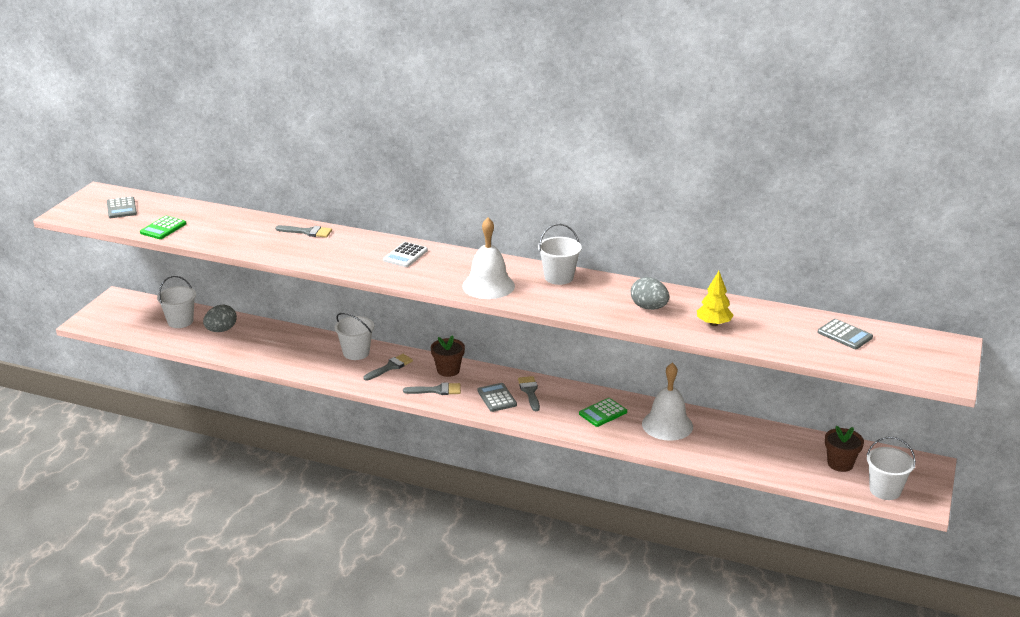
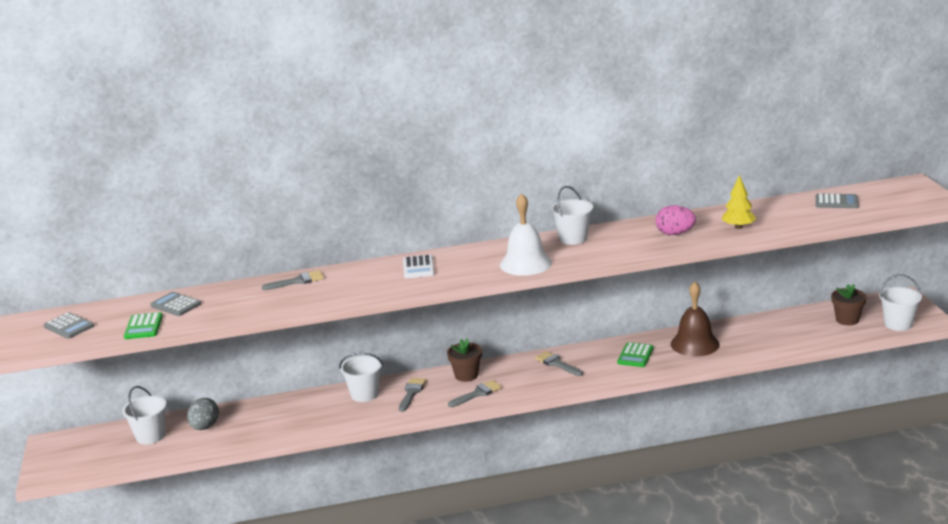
camera: 30 degrees left, 5 degrees down
(496, 398) = (536, 379): grey calculator -> grey calculator (176, 305)
(649, 307) = (675, 234): grey egg -> pink egg
(667, 425) = (694, 344): white bell -> brown bell

